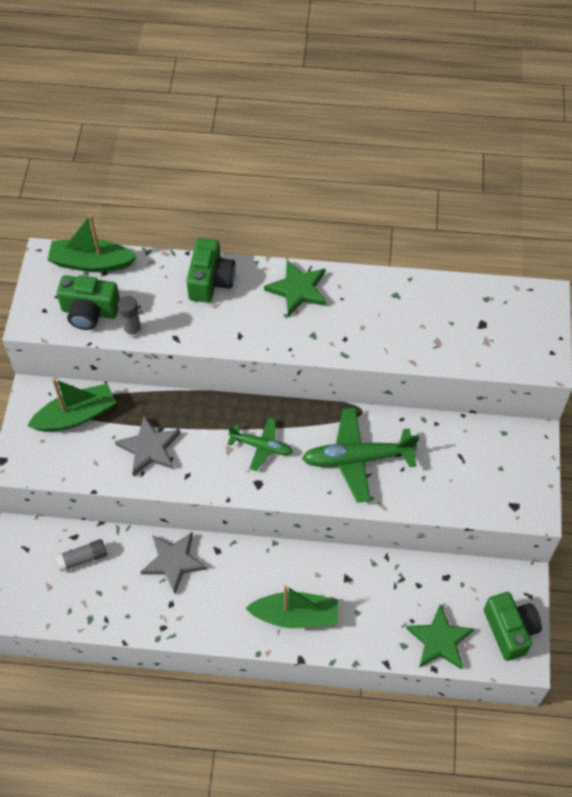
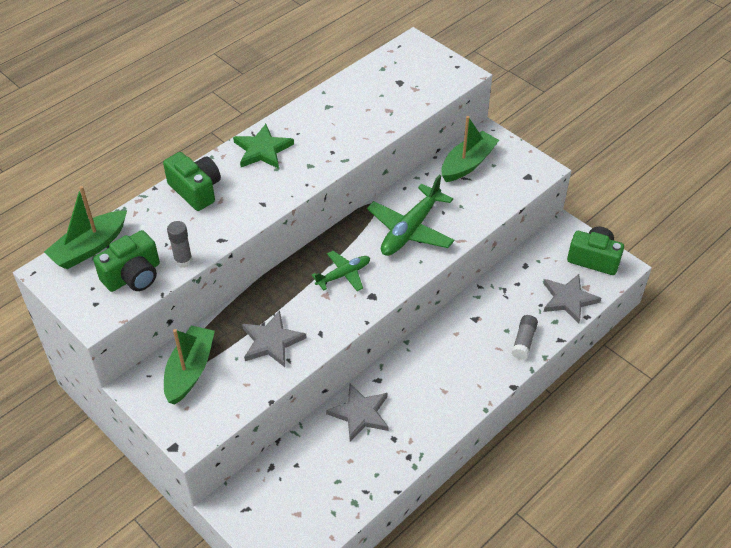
camera: 50 degrees left, 10 degrees down
(83, 558) = (296, 473): grey glue stick -> grey glue stick (523, 341)
(295, 615) = (476, 367): green boat -> green boat (467, 164)
(439, 640) = (568, 299): green star -> grey star

